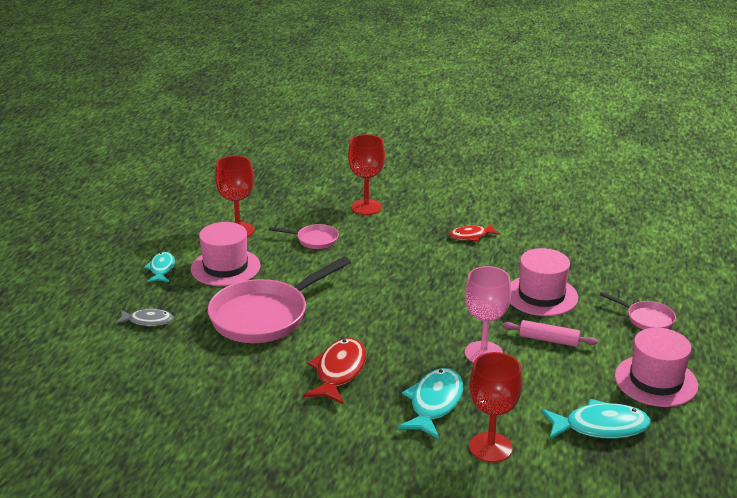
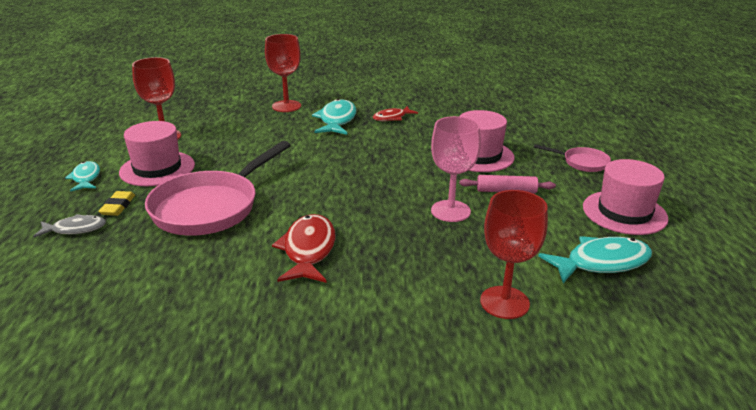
camera: 15 degrees left, 0 degrees up
(185, 303) = (118, 206): none -> yellow eraser
(314, 240) = (244, 136): pink pan -> none
(434, 403) = (423, 266): turquoise fish -> turquoise fish (337, 120)

